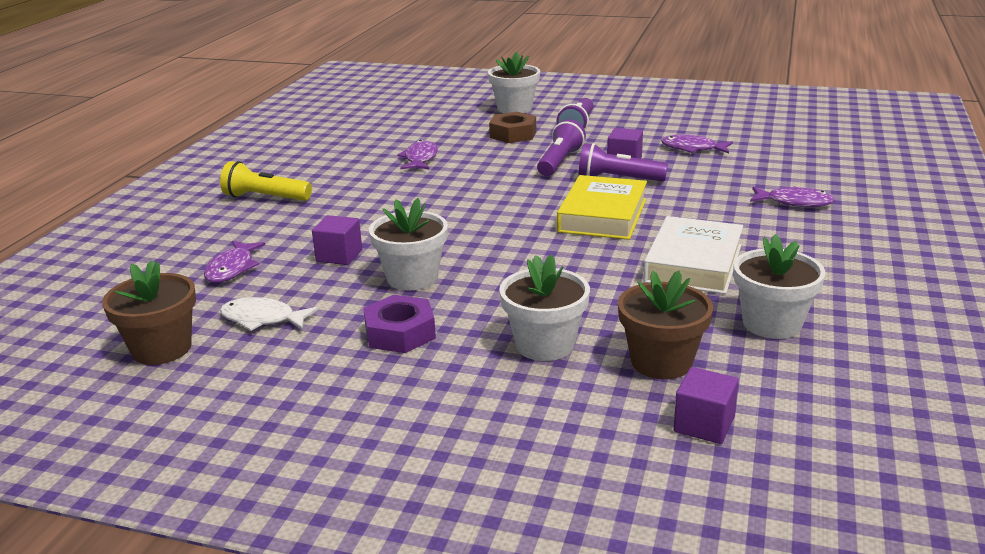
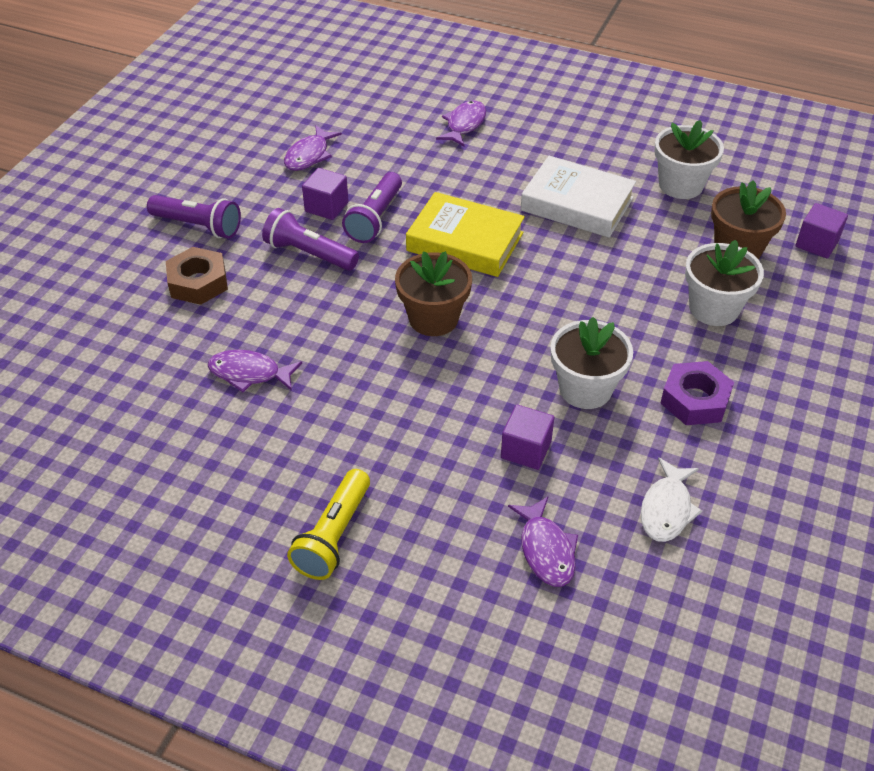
camera: 85 degrees left, 20 degrees up
(161, 349) = (727, 593): brown flower pot -> brown flower pot (433, 318)
(232, 269) = (546, 550): purple fish -> purple fish turned 60 degrees clockwise
(514, 108) = (97, 272): white flower pot -> none

